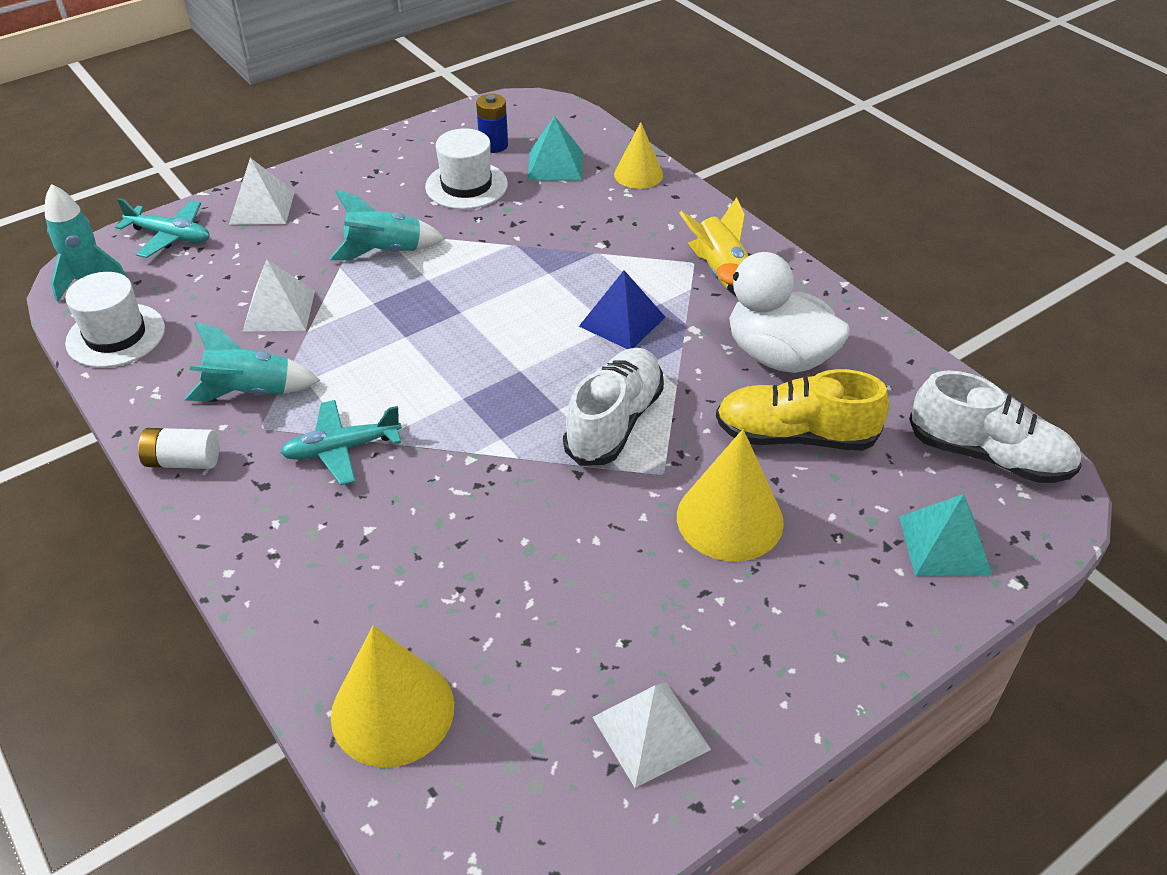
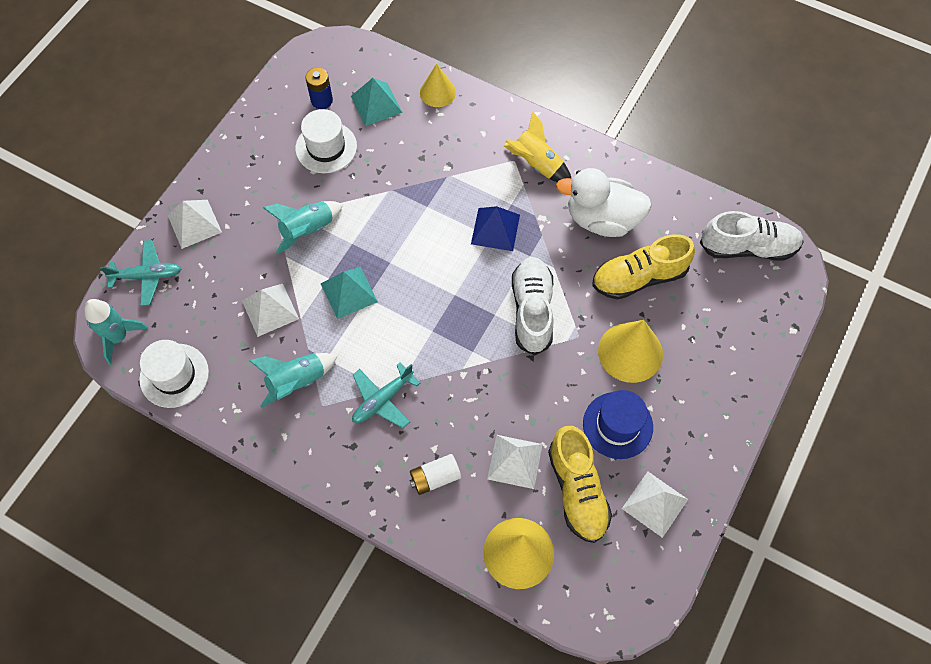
camera: 25 degrees left, 20 degrees up
(183, 461) = (291, 451): white battery -> white battery (435, 478)
(469, 589) = (515, 461): none -> white pyramid
(538, 663) = (577, 490): none -> yellow shoe
(654, 602) = (617, 425): none -> blue hat
(944, 545) = (748, 320): turquoise pyramid -> turquoise pyramid (349, 292)

